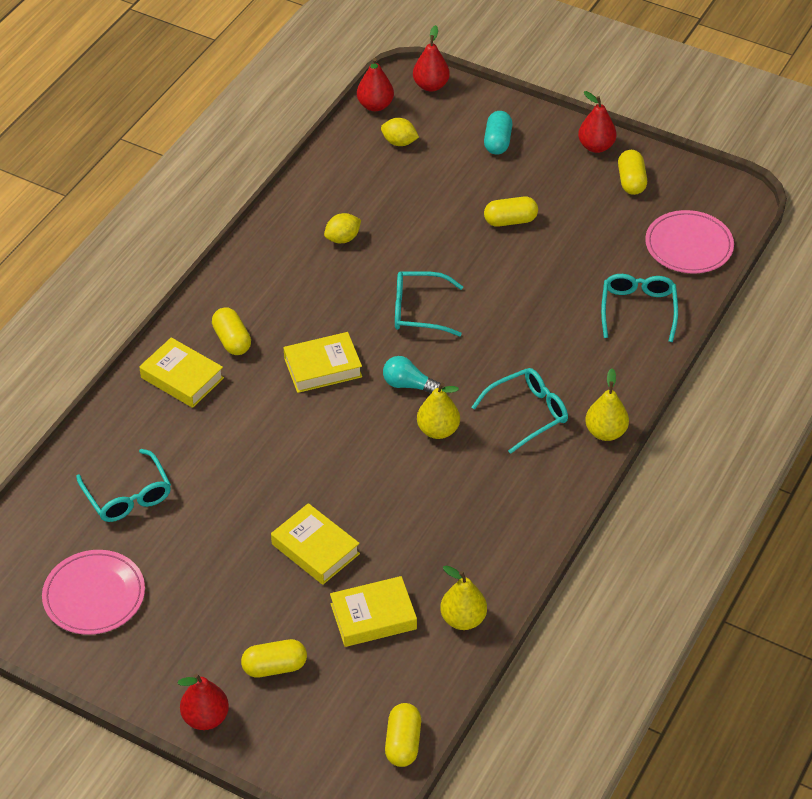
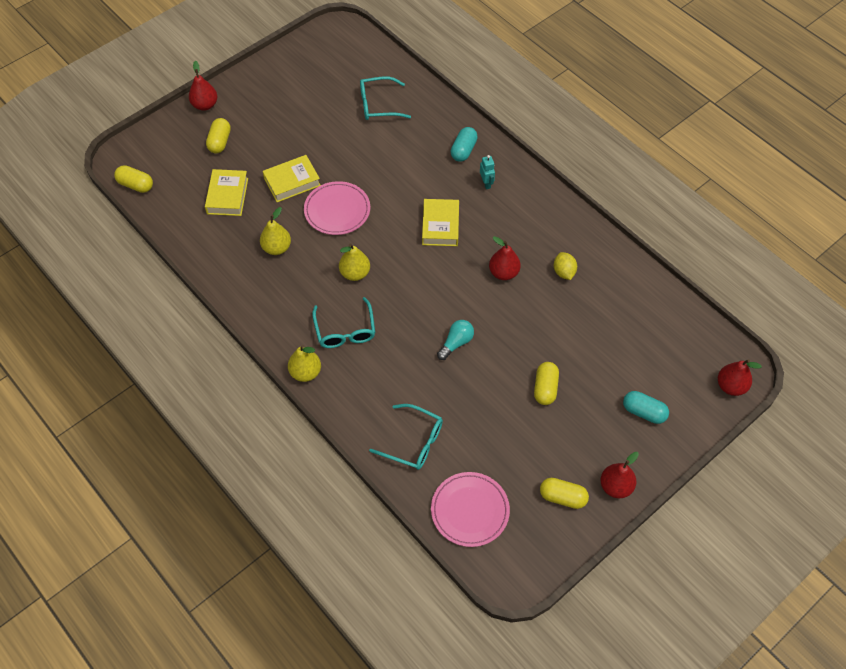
camera: 110 degrees right, 10 degrees up
(94, 595) = (313, 76): pink plate -> pink plate (337, 210)
(182, 378) = (463, 150): yellow book -> turquoise capsule
(232, 340) = (486, 183): yellow capsule -> turquoise robot
(375, 105) = (714, 338): red pear -> red pear (503, 273)
(399, 142) = (663, 341): yellow lemon -> none
(408, 385) = (403, 269): turquoise light bulb -> turquoise light bulb (456, 343)
(419, 311) = (471, 297): turquoise glasses -> none
(463, 619) = (200, 239): yellow pear -> yellow pear (277, 248)

